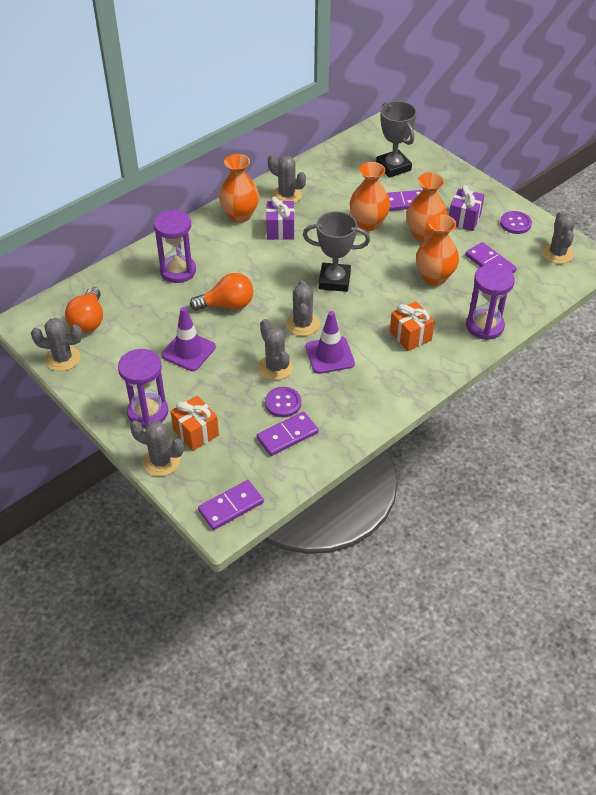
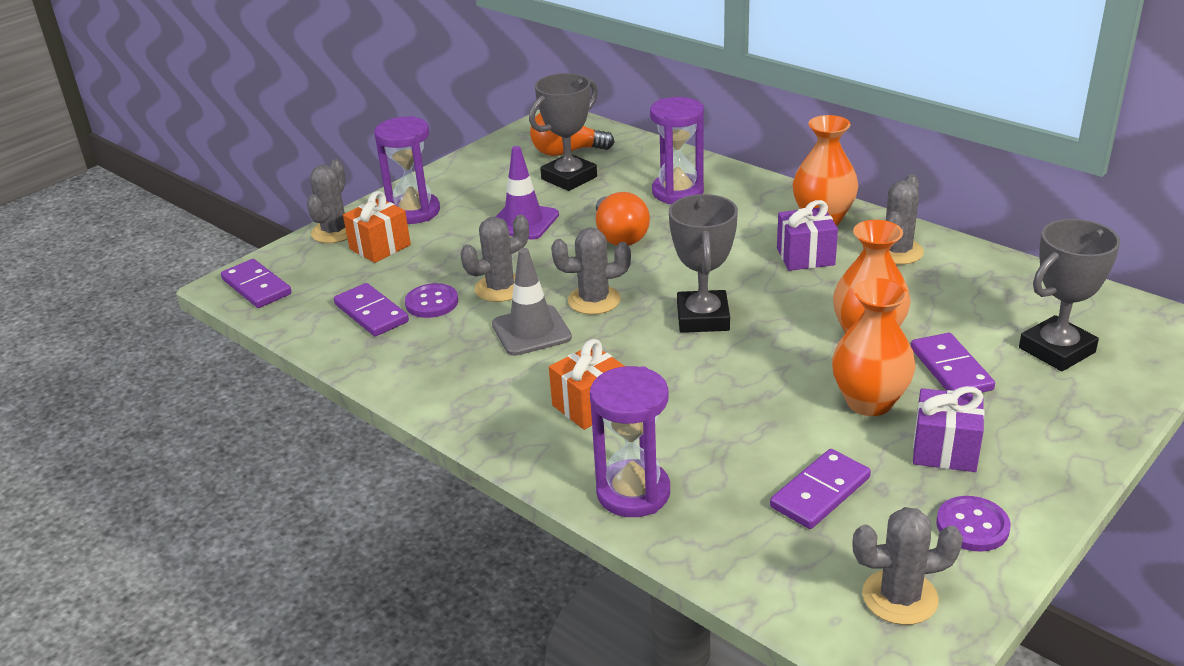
camera: 85 degrees right, 15 degrees down
(63, 358) = (499, 149): grey cactus -> none
(132, 322) = (569, 178): none -> grey trophy
(329, 355) = (531, 331): purple traffic cone -> grey traffic cone
(434, 277) = (751, 422): orange vase -> none

